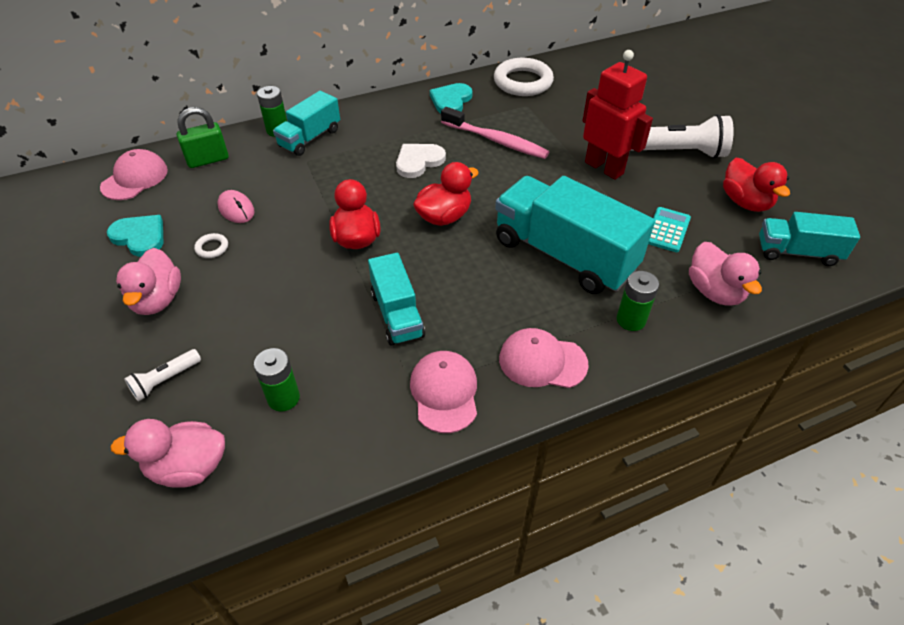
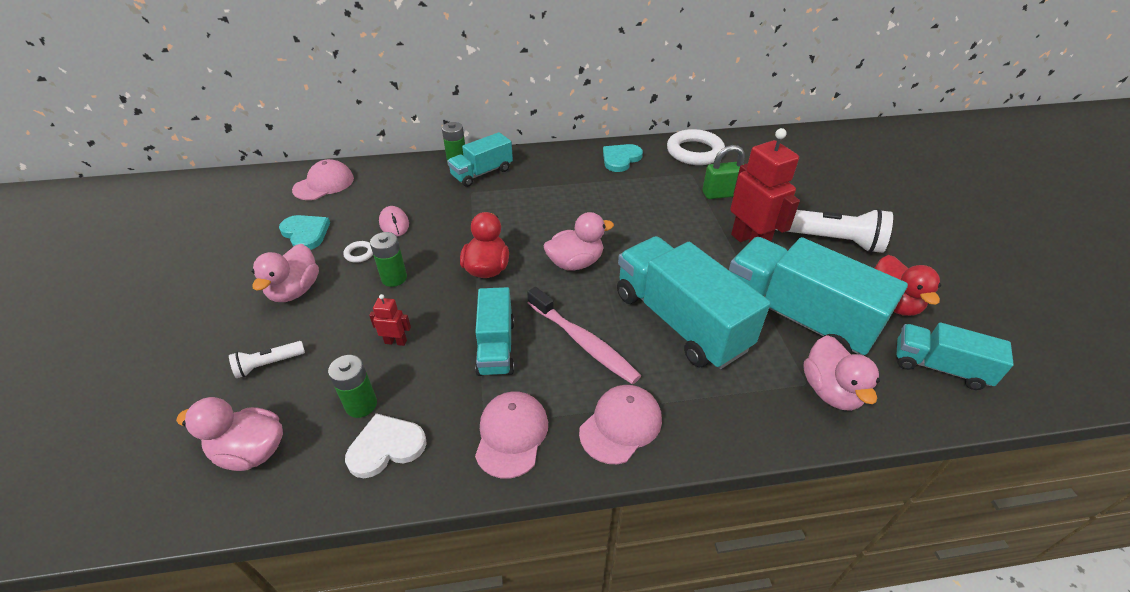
camera: 15 degrees right, 5 degrees down
(208, 160) = (389, 178): green padlock -> green padlock (721, 194)
(292, 330) = (396, 341): none -> red robot
(418, 161) = (570, 208): white heart -> white heart (386, 447)
(444, 217) = (575, 263): red duck -> pink duck
(496, 141) = (650, 201): pink toothbrush -> pink toothbrush (583, 342)
(542, 361) = (621, 425): pink cap -> pink cap turned 105 degrees clockwise
(631, 320) = (728, 402): green battery -> green battery (394, 278)
(667, 230) = (797, 316): turquoise calculator -> turquoise truck

